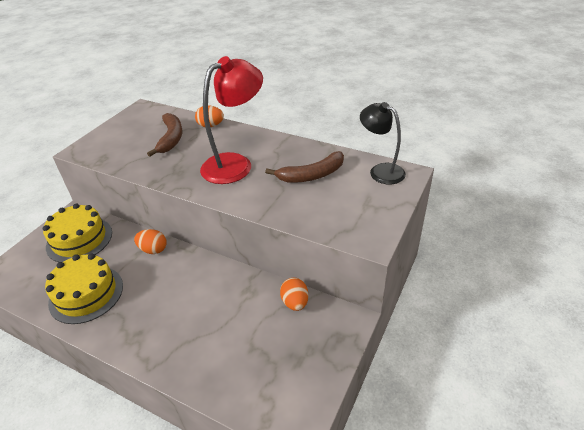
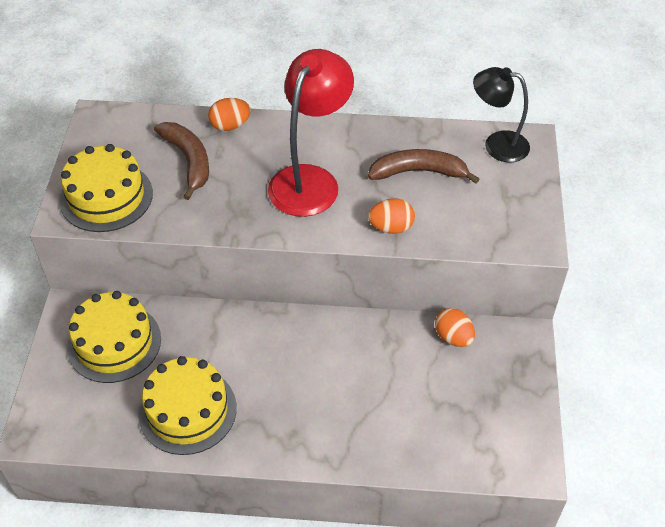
camera: 25 degrees left, 10 degrees up
(109, 146) = (106, 197): none -> yellow cake
(153, 250) = (232, 325): orange egg -> orange egg (391, 227)
(311, 175) = (418, 172): brown banana -> brown banana turned 135 degrees counterclockwise

